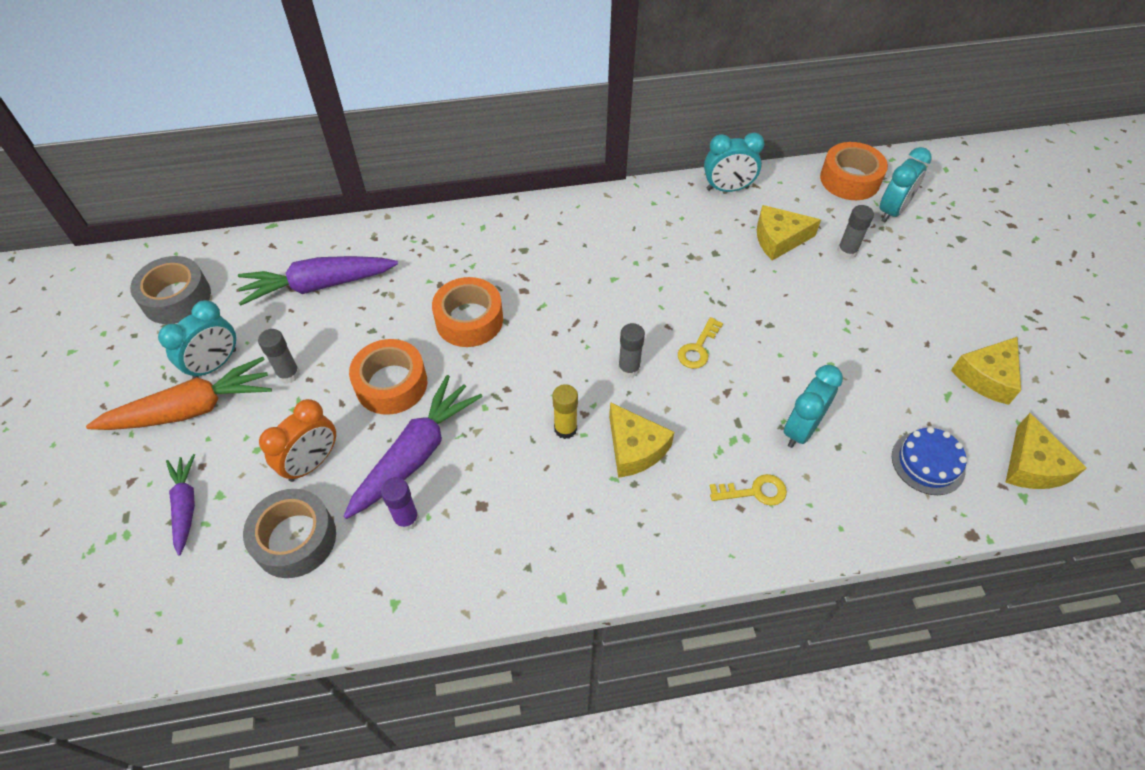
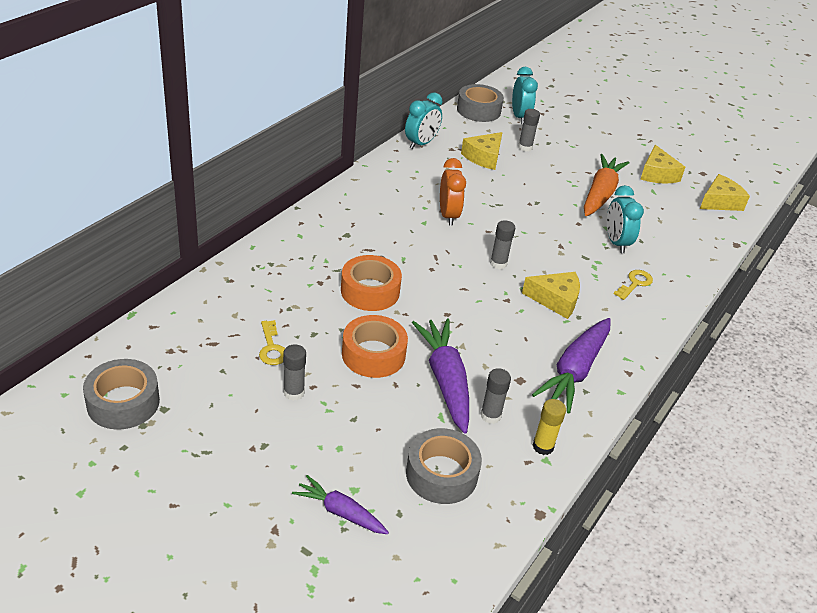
camera: 50 degrees left, 15 degrees down
(191, 409) = (252, 458): orange carrot -> orange carrot (600, 194)
(215, 365) = (227, 422): turquoise clock -> none
(312, 463) = (389, 429): orange clock -> orange clock (448, 215)
(319, 285) = (233, 330): purple carrot -> purple carrot (575, 371)
(406, 519) = (490, 416): purple glue stick -> grey glue stick
(565, 429) = (508, 313): yellow glue stick -> yellow glue stick (543, 446)
(698, 348) = (518, 233): yellow key -> yellow key (272, 347)
(850, 179) = (478, 110): orange tape -> grey tape
(928, 463) = (683, 225): blue cake -> none
(1032, 465) = (720, 202): yellow cheese -> yellow cheese turned 75 degrees counterclockwise

